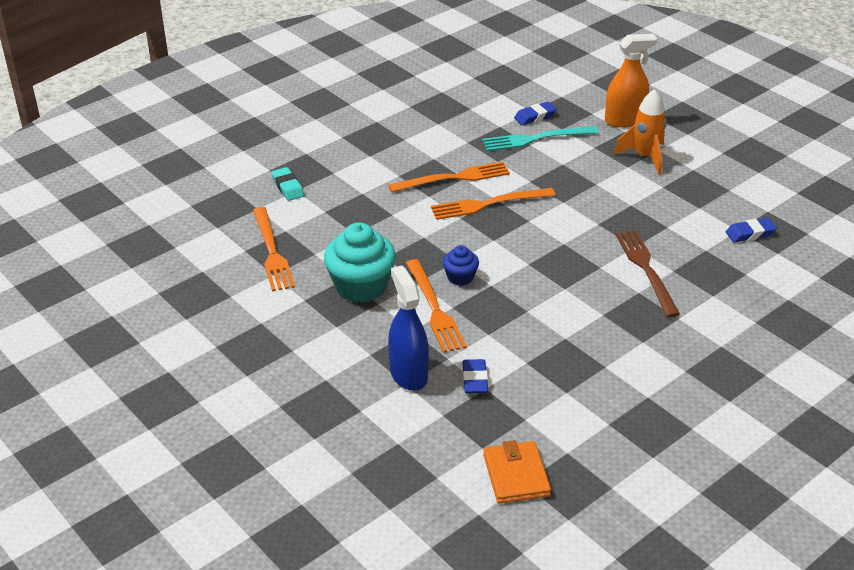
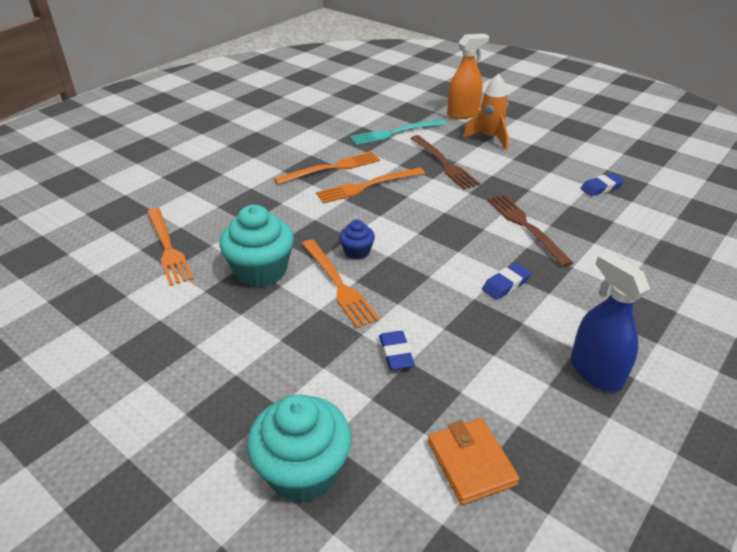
camera: 10 degrees left, 0 degrees up
(288, 187) = (180, 189): turquoise eraser -> none
(373, 462) = (303, 471): none -> turquoise cupcake
(408, 374) = (324, 356): blue spray bottle -> blue spray bottle (595, 372)
(535, 117) = (389, 117): blue eraser -> blue eraser (506, 284)
(581, 185) = (444, 163): none -> brown fork

